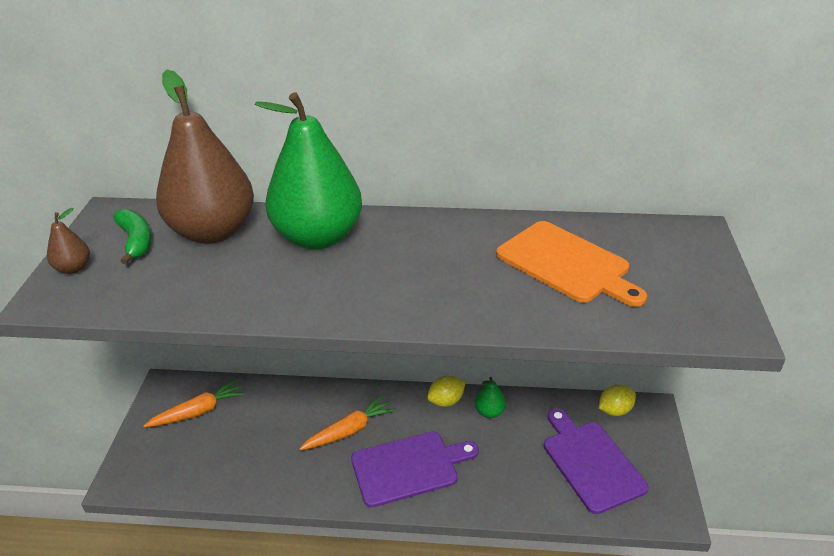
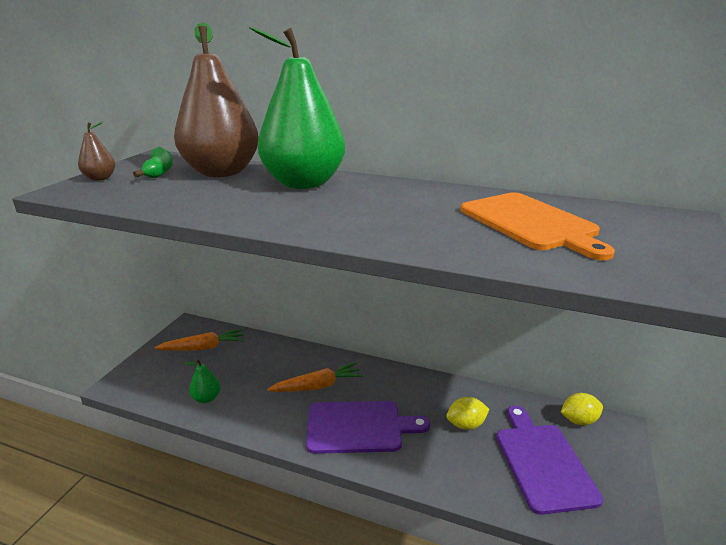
camera: 15 degrees right, 10 degrees down
(446, 401) = (413, 380): yellow lemon -> yellow lemon (466, 424)
(489, 412) = (451, 397): green pear -> green pear (206, 398)

